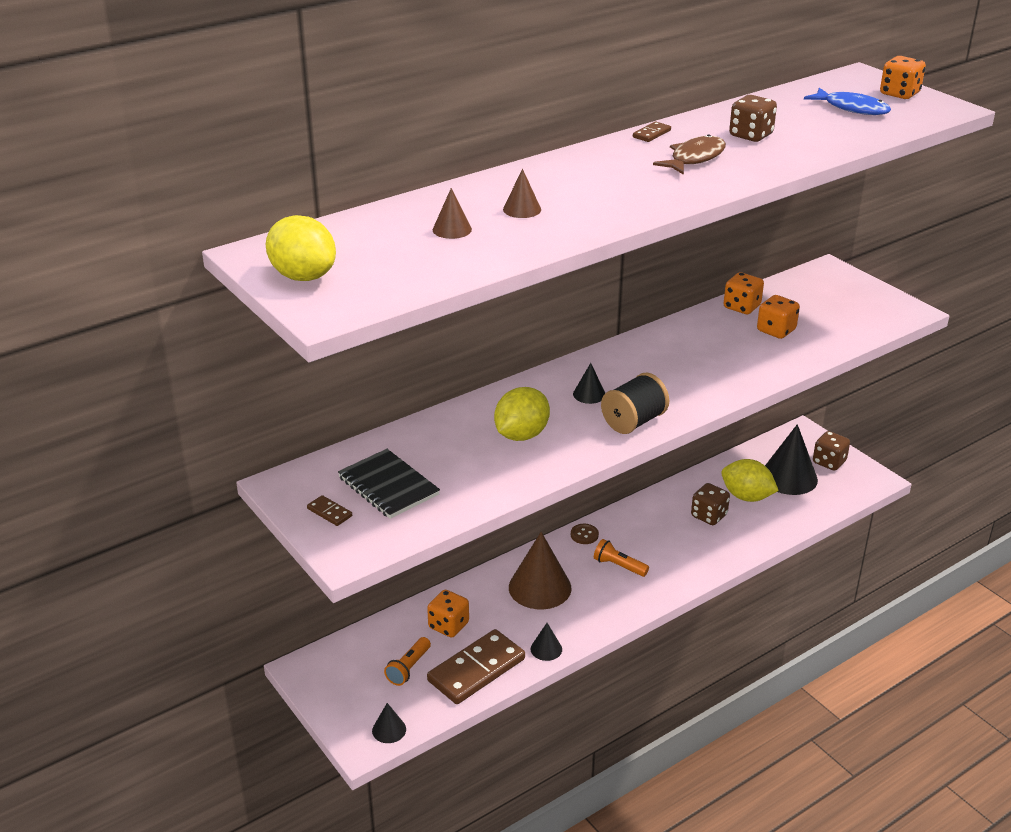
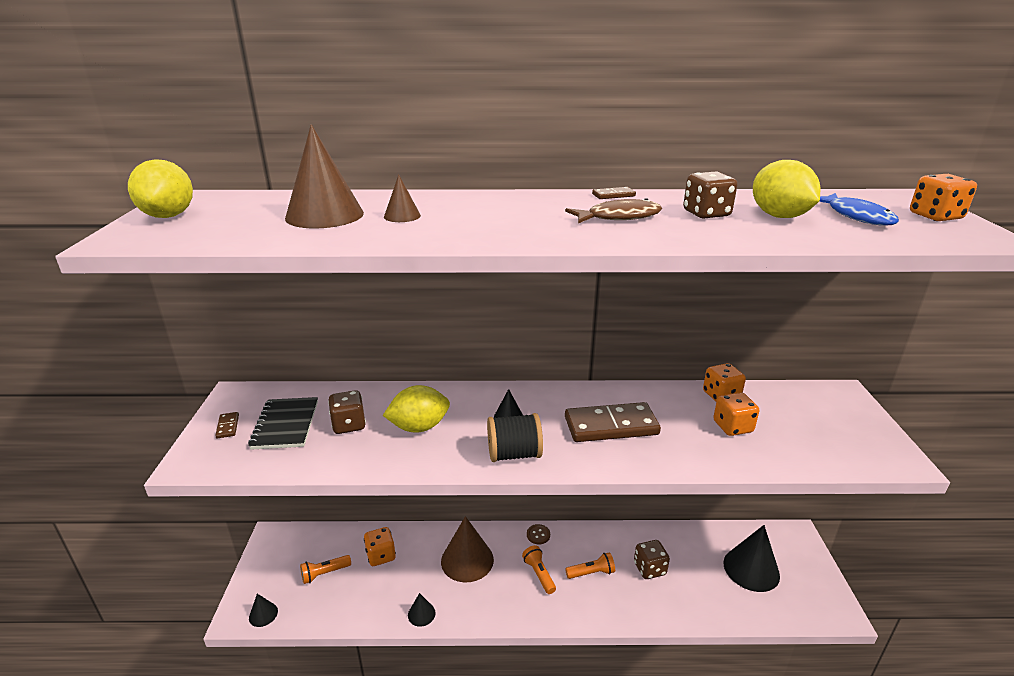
camera: 35 degrees right, 5 degrees down
(452, 229) = (324, 215): brown cone -> brown cone, size x2.09
(476, 670) = (361, 602): brown domino -> brown domino (611, 426)
(663, 542) = (591, 573): none -> orange flashlight
(746, 497) = (697, 568): yellow lemon -> yellow lemon (779, 216)
(829, 462) = (802, 573): brown dice -> brown dice (349, 425)

